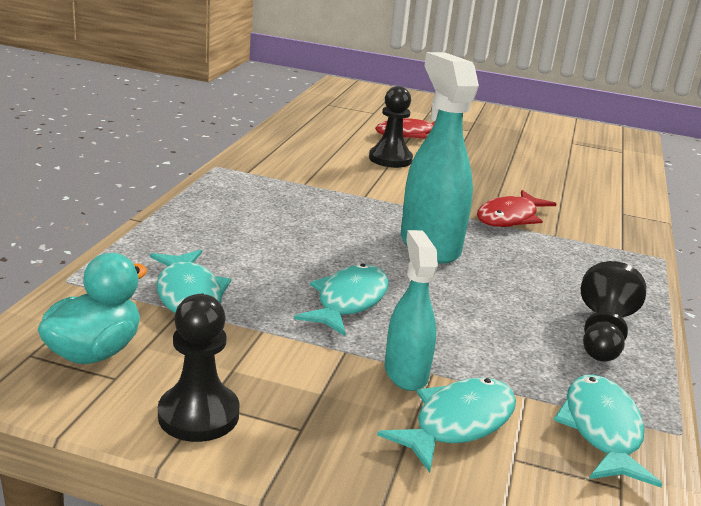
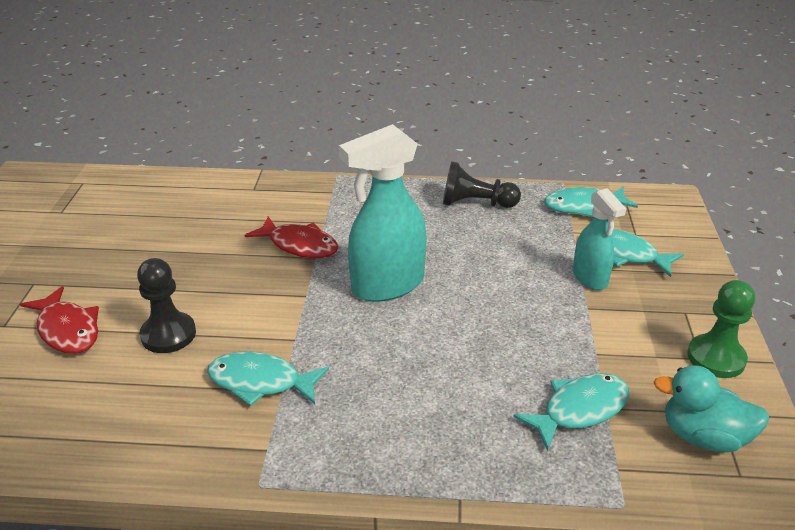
camera: 100 degrees left, 10 degrees up
(198, 415) = (716, 358): black pawn -> green pawn
(348, 301) = (518, 316): turquoise fish -> turquoise fish (260, 382)
(405, 372) = (590, 278): turquoise spray bottle -> turquoise spray bottle turned 90 degrees counterclockwise

